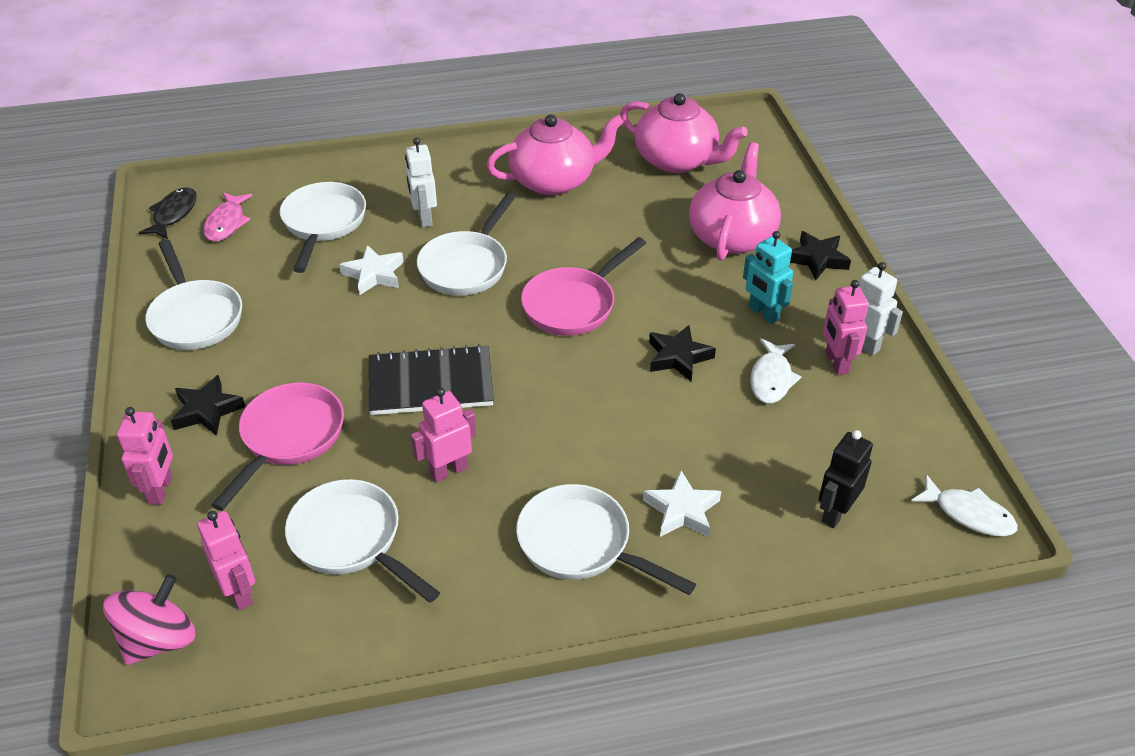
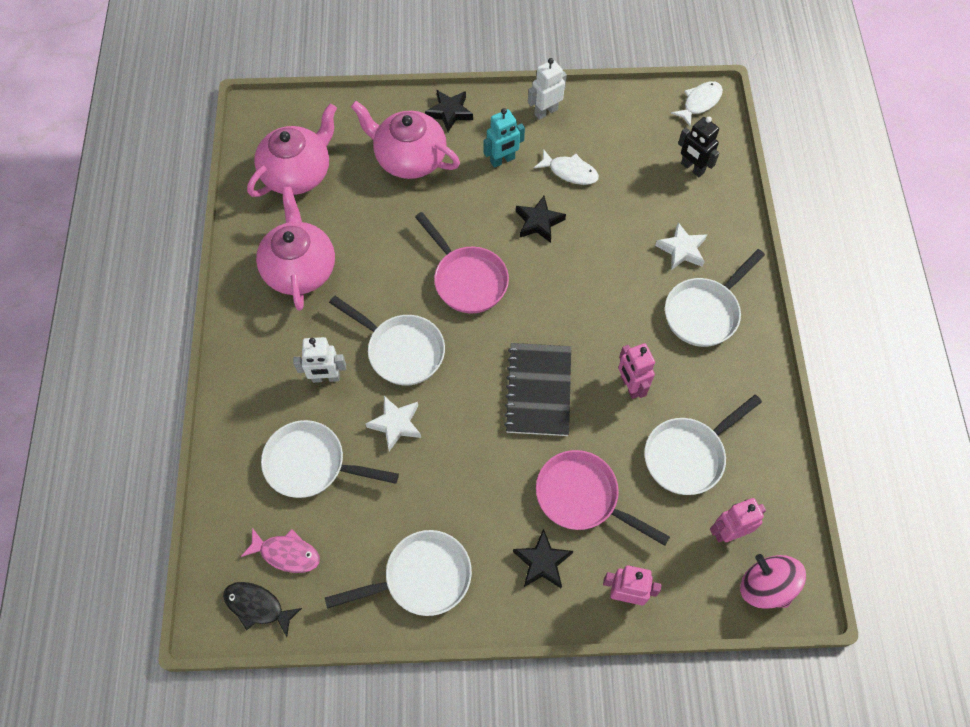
camera: 80 degrees left, 20 degrees up
(836, 363) = (561, 131): pink robot -> none

